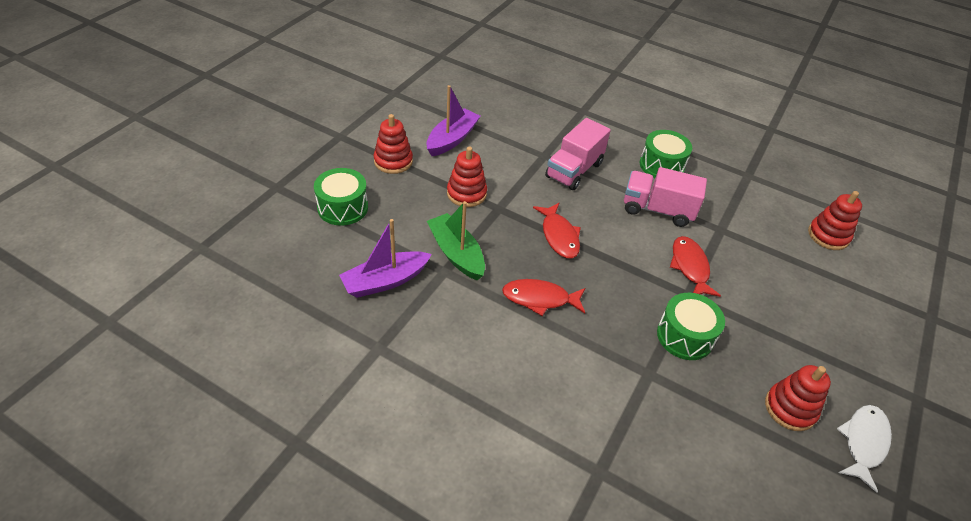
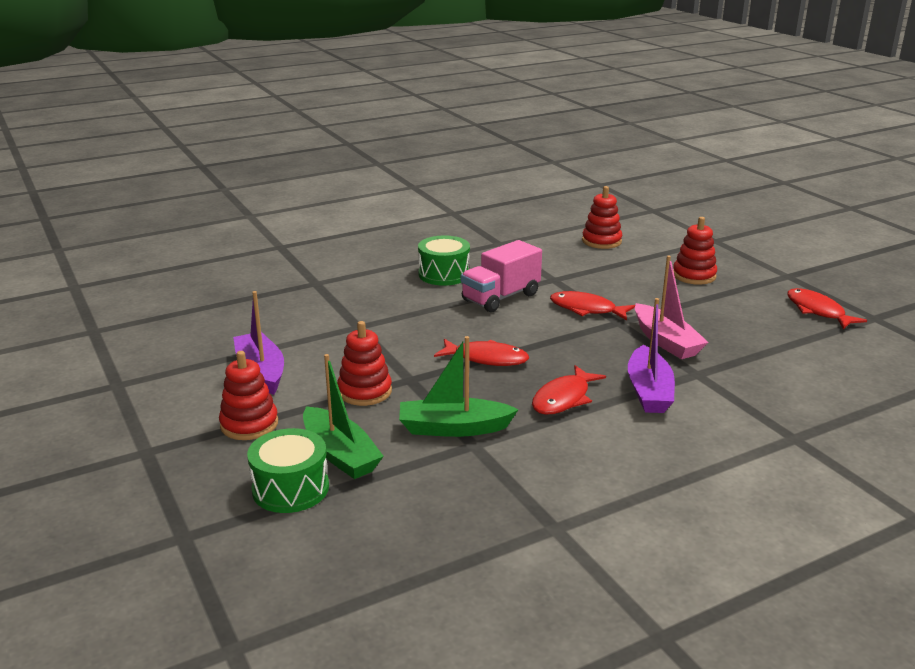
camera: 55 degrees left, 20 degrees down
(385, 281) = (453, 492): purple boat -> purple boat (649, 391)
(390, 213) = (340, 454): none -> green boat
(574, 170) = (400, 318): pink truck -> none
(685, 336) = (666, 341): green drum -> pink boat
(790, 408) = (770, 326): red stacking toy -> red stacking toy (694, 276)
(863, 443) = (817, 311): white fish -> red fish

